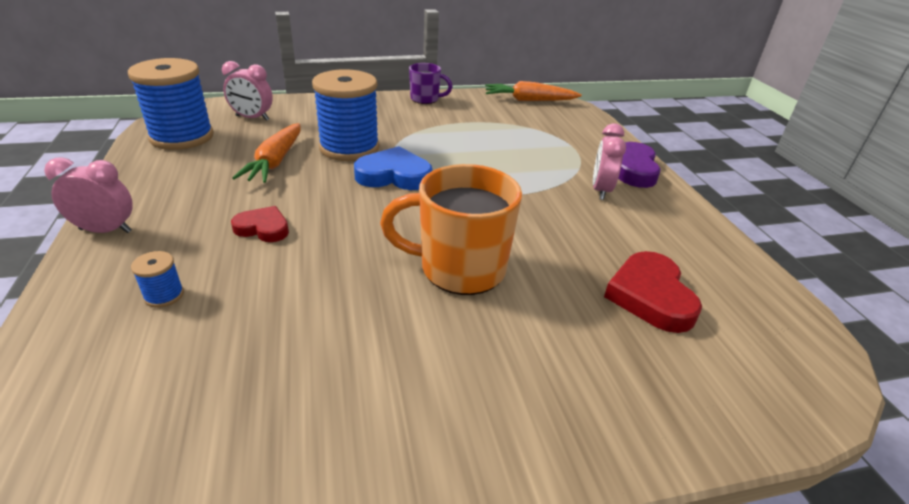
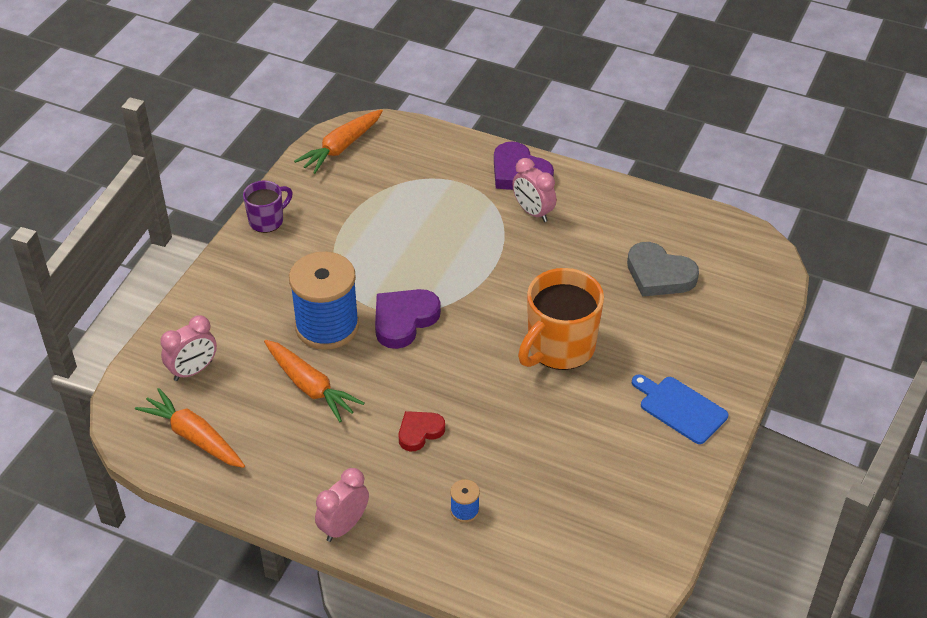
camera: 50 degrees left, 10 degrees up
(182, 137) = (194, 437): blue spool -> orange carrot
(394, 175) = (404, 320): blue heart -> purple heart
(474, 413) = (680, 408): none -> blue cutting board
(650, 296) = (659, 275): red heart -> grey heart

